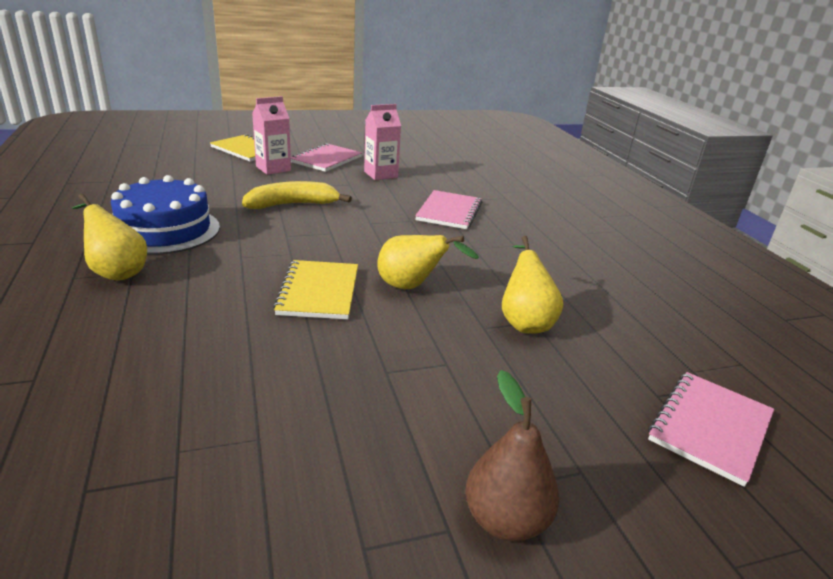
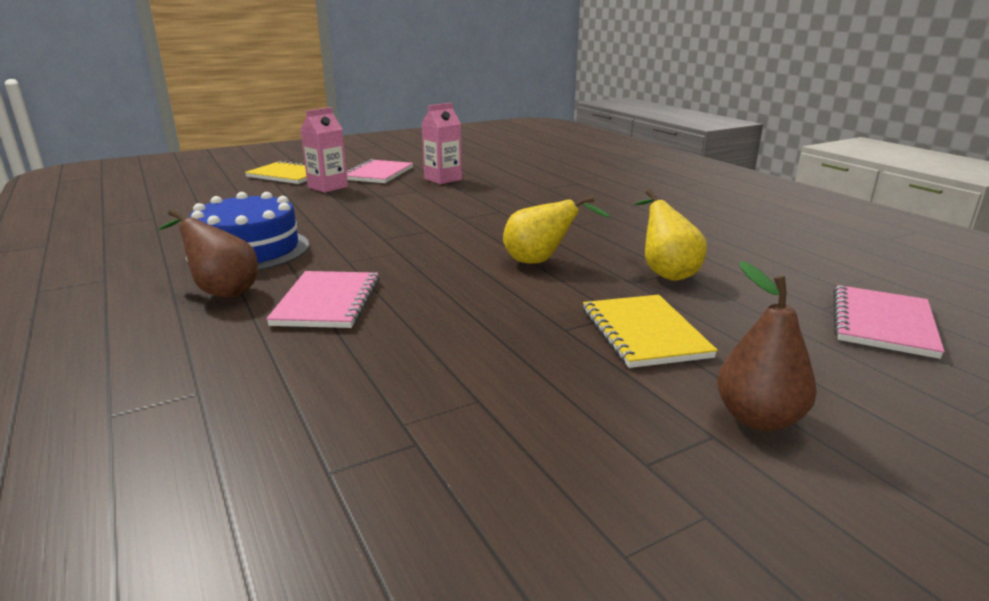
camera: 10 degrees left, 5 degrees down
(116, 272) = (221, 291): yellow pear -> brown pear
(292, 204) = (370, 213): yellow banana -> none
(319, 291) = (451, 277): yellow notebook -> yellow notebook (644, 333)
(449, 211) = (532, 200): pink notebook -> pink notebook (327, 302)

